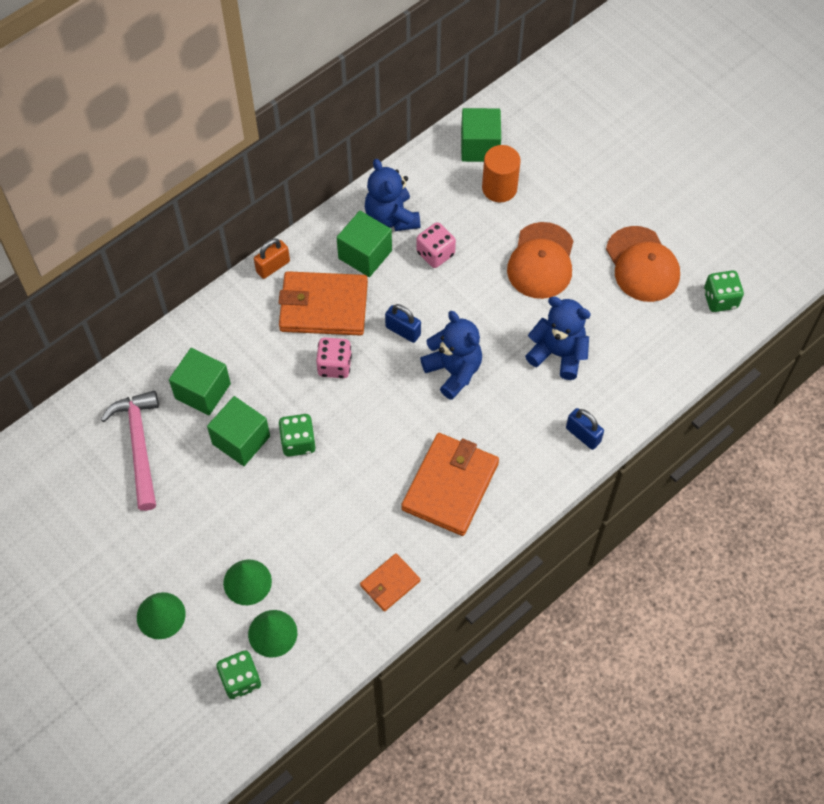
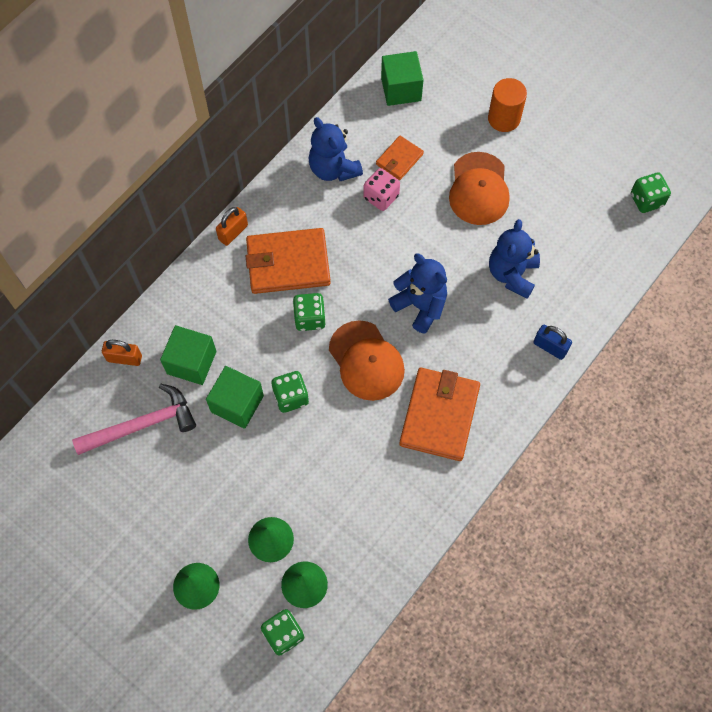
camera: 10 degrees left, 5 degrees up
(135, 376) = (124, 358): none -> orange padlock
(139, 445) = (142, 425): pink hammer -> pink hammer turned 90 degrees clockwise
(334, 365) = (310, 318): pink dice -> green dice
(365, 254) = (316, 208): green cube -> none
(390, 583) = (403, 517): orange wallet -> orange wallet (399, 159)
(403, 331) = (366, 275): blue padlock -> none
(499, 188) = (427, 126): orange cylinder -> orange cylinder (504, 118)
(558, 354) = (512, 274): blue teddy bear -> blue teddy bear turned 90 degrees counterclockwise
(642, 264) = (570, 178): orange cap -> orange cap (366, 361)

